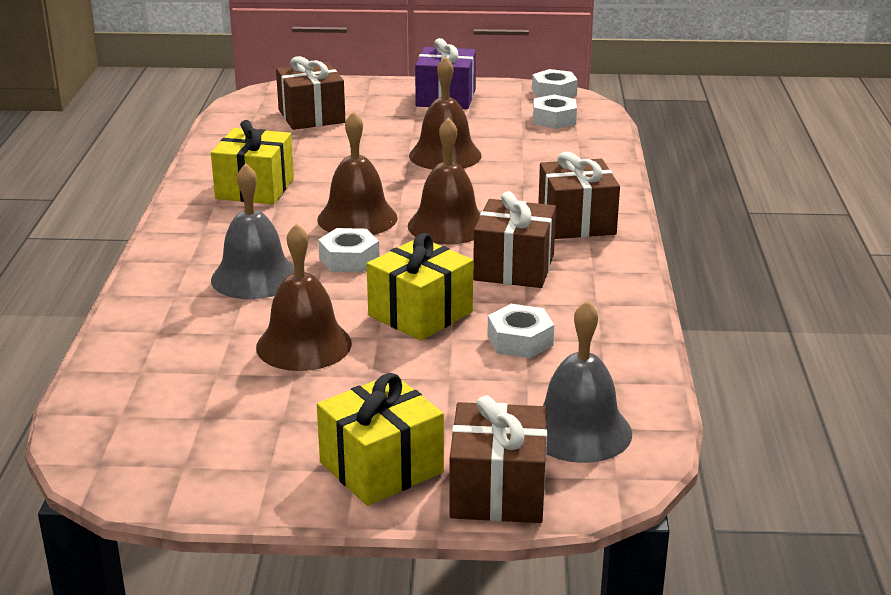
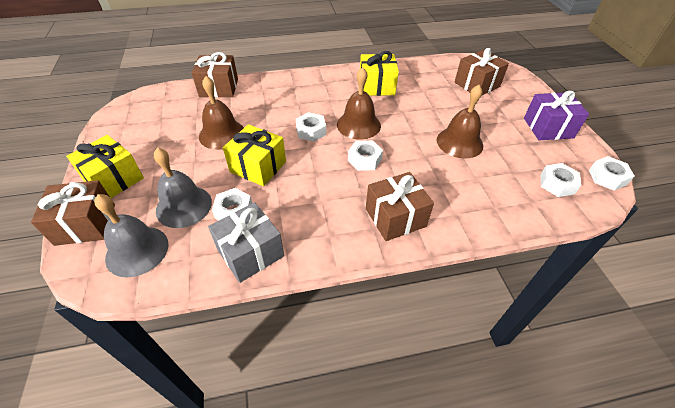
camera: 75 degrees right, 20 degrees up
(254, 277) = (283, 106): grey bell -> grey bell (184, 206)
(448, 225) = (364, 159): brown bell -> white nut
(514, 267) = (321, 196): brown gift -> brown gift (219, 88)
(610, 331) = (250, 253): none -> grey gift

